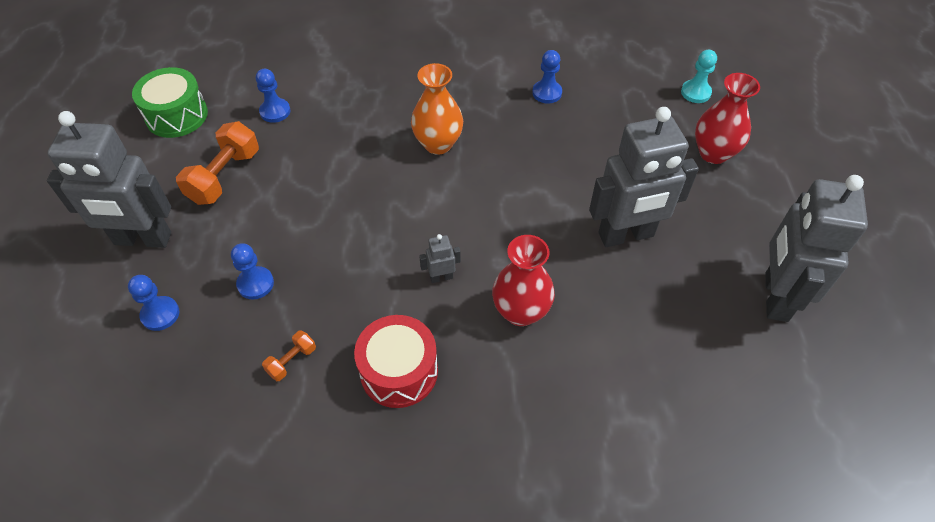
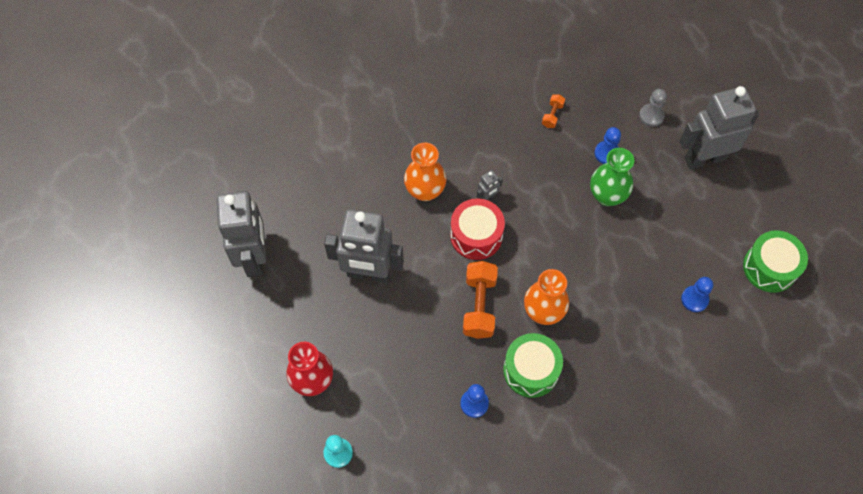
camera: 160 degrees right, 10 degrees up
(160, 314) = (651, 116): blue pawn -> grey pawn
(224, 176) = (688, 225): orange dumbbell -> orange dumbbell (479, 306)
(292, 234) = (607, 195): none -> green vase
(399, 371) = (485, 130): red drum -> red drum (476, 235)
(477, 102) = (531, 370): none -> green drum
(521, 311) = (425, 191): red vase -> orange vase
(626, 235) = (368, 274): grey robot -> grey robot turned 135 degrees counterclockwise

